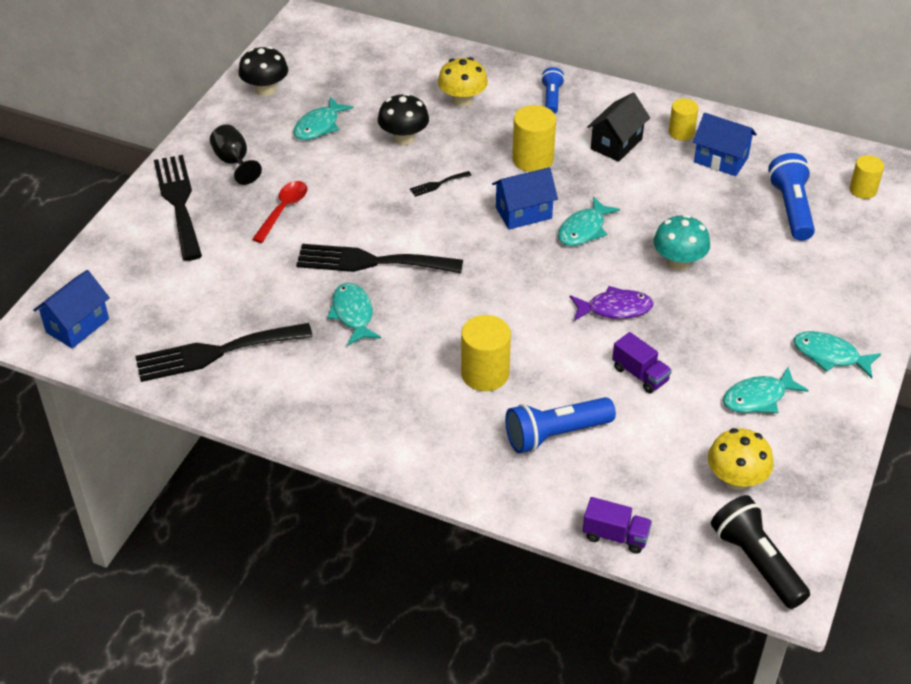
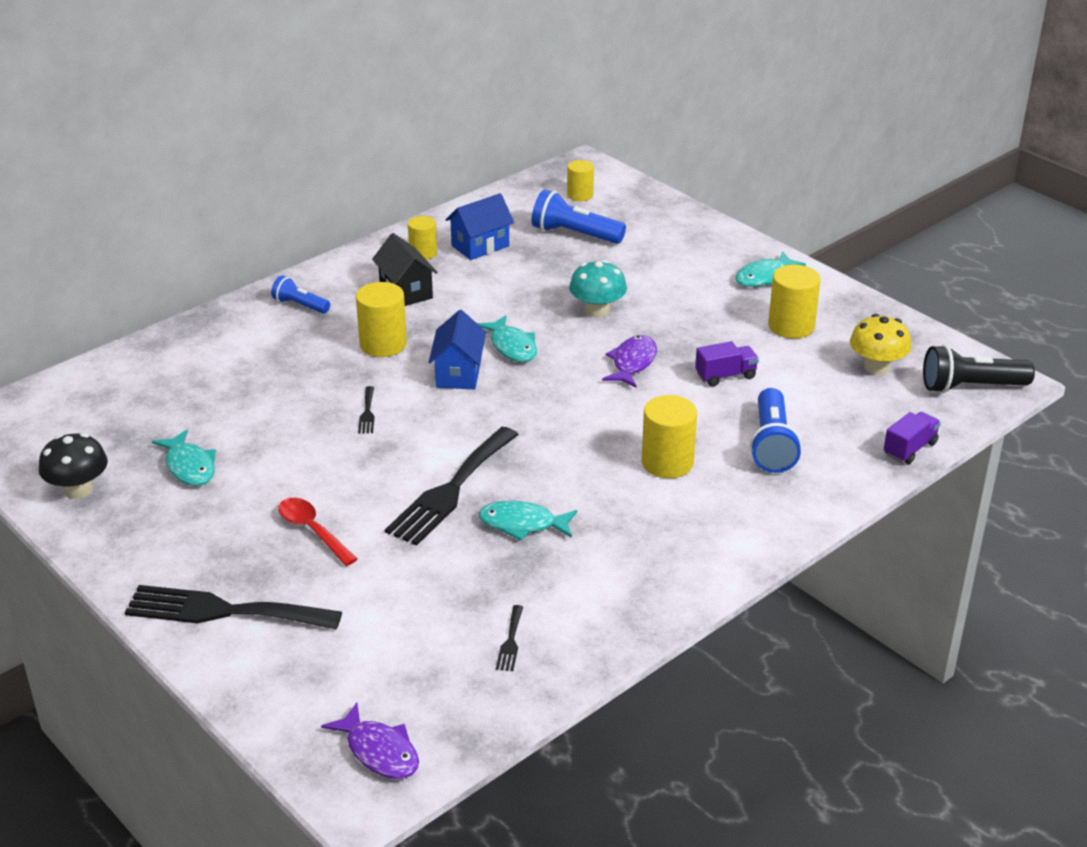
camera: 65 degrees left, 10 degrees down
(77, 326) = (379, 751): blue house -> purple fish
(215, 352) = (510, 641): black fork -> black fork, size x0.41
(234, 162) = (191, 548): black goblet -> none
(404, 138) = (270, 414): black mushroom -> none
(462, 100) = (247, 359): yellow mushroom -> none
(758, 398) = (791, 326): turquoise fish -> yellow cylinder

